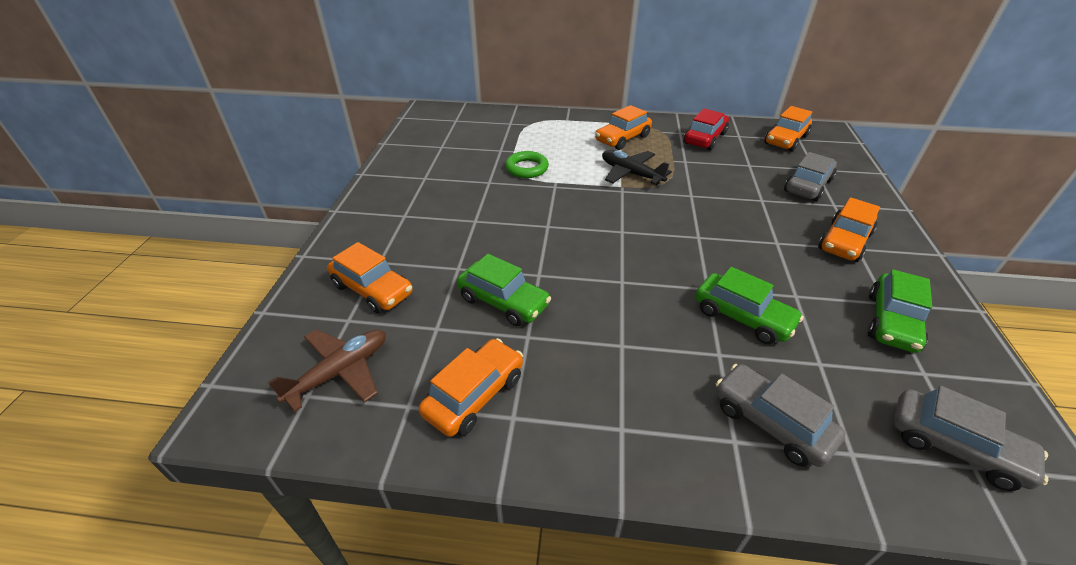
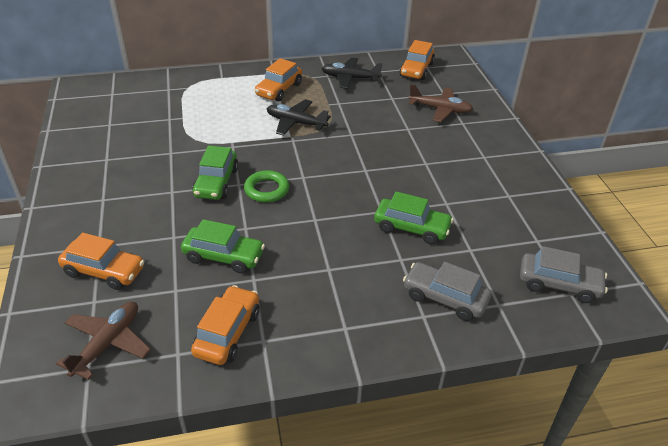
camera: 20 degrees left, 0 degrees up
(526, 168) = (201, 133): green ring -> green ring (266, 190)
(704, 138) = (350, 78): red car -> black plane
(807, 186) = (440, 110): grey car -> brown plane
(844, 242) = (474, 153): orange car -> none
(891, 322) = (513, 209): green car -> green car (216, 182)

